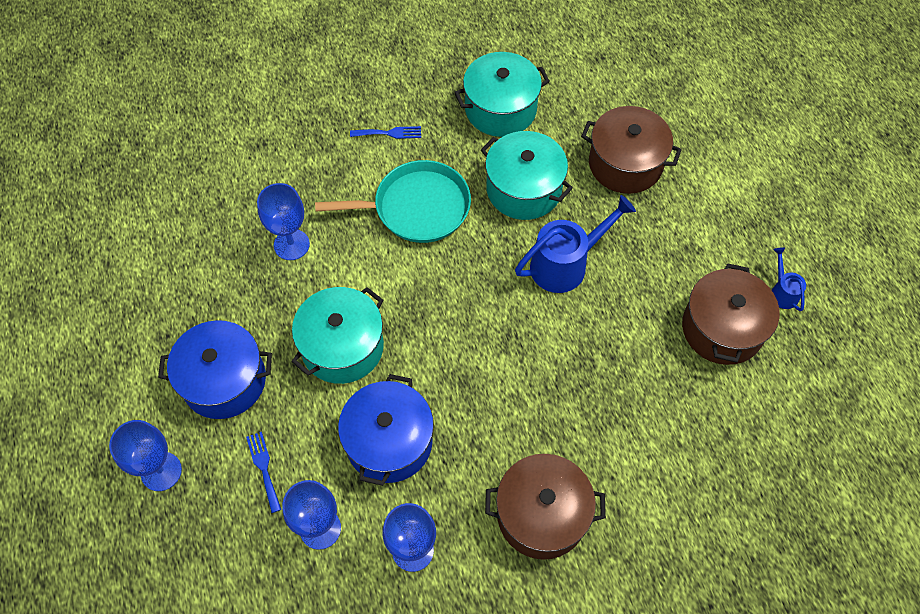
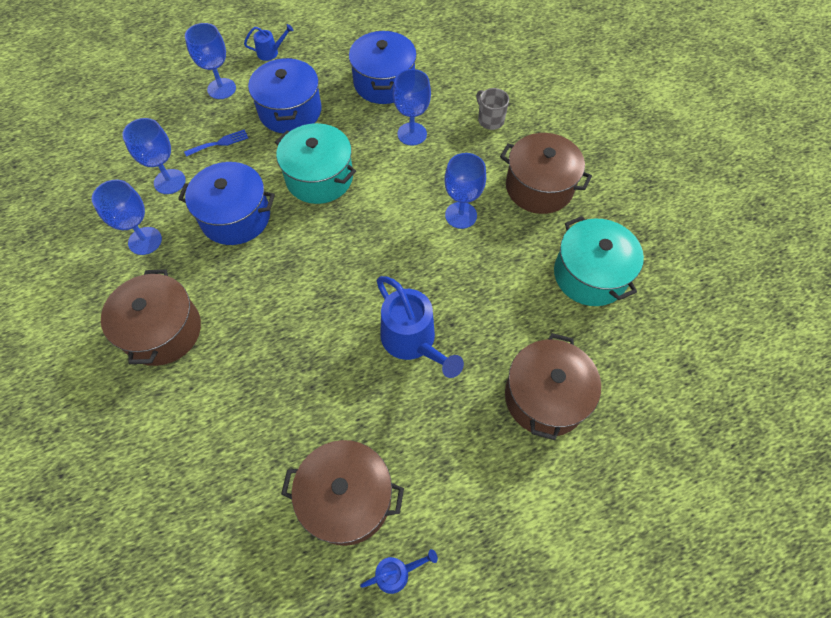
camera: 85 degrees right, 0 degrees up
(104, 407) = (271, 52): none -> blue watering can
(199, 269) = (384, 83): none -> blue pot
(286, 165) = (490, 120): none -> grey mug
(389, 133) = (539, 187): blue fork -> brown pot
(416, 207) = (461, 215): turquoise pan -> blue goblet
(524, 189) = (495, 300): turquoise pot -> none

